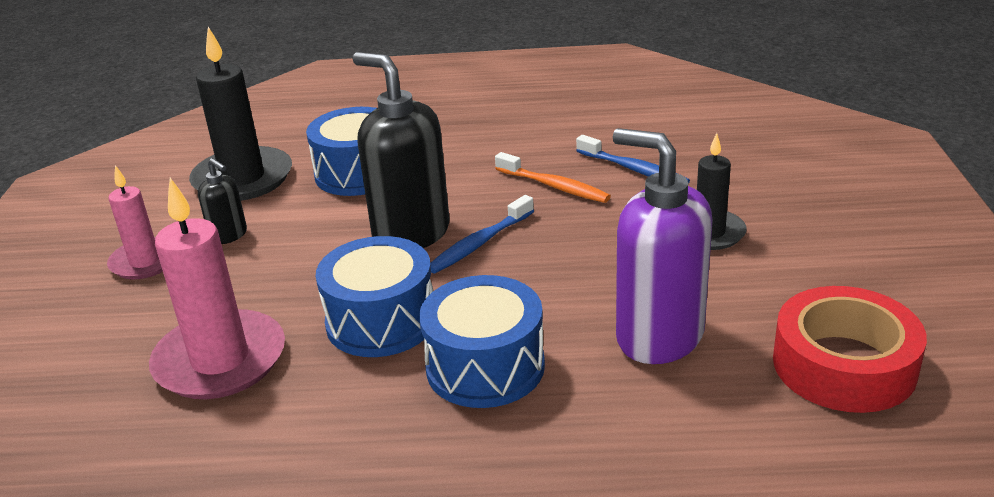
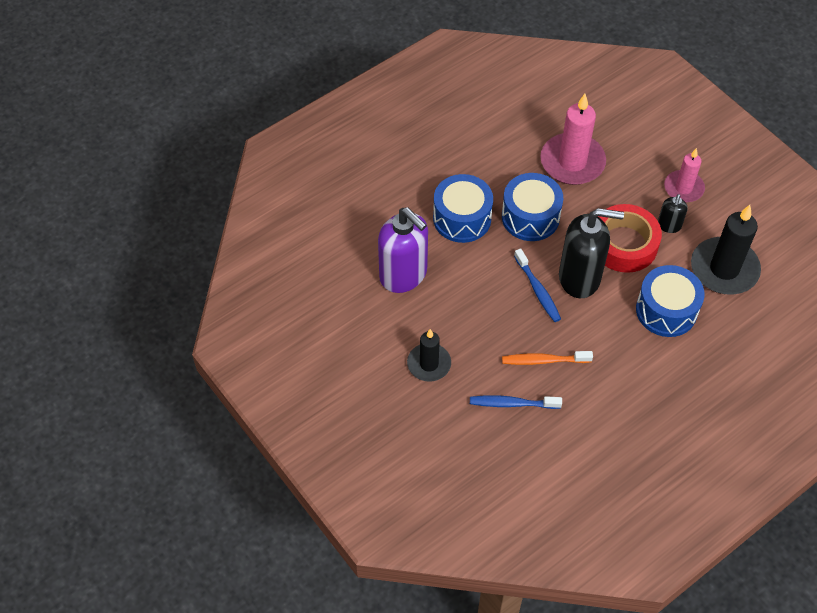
camera: 140 degrees right, 25 degrees up
(229, 235) = (669, 226): black soap dispenser -> black soap dispenser turned 75 degrees counterclockwise
(479, 243) = (538, 290): blue toothbrush -> blue toothbrush turned 150 degrees clockwise
(659, 336) = (403, 275): purple soap dispenser -> purple soap dispenser turned 45 degrees clockwise
(844, 365) = (316, 301): red tape -> red tape (624, 244)

